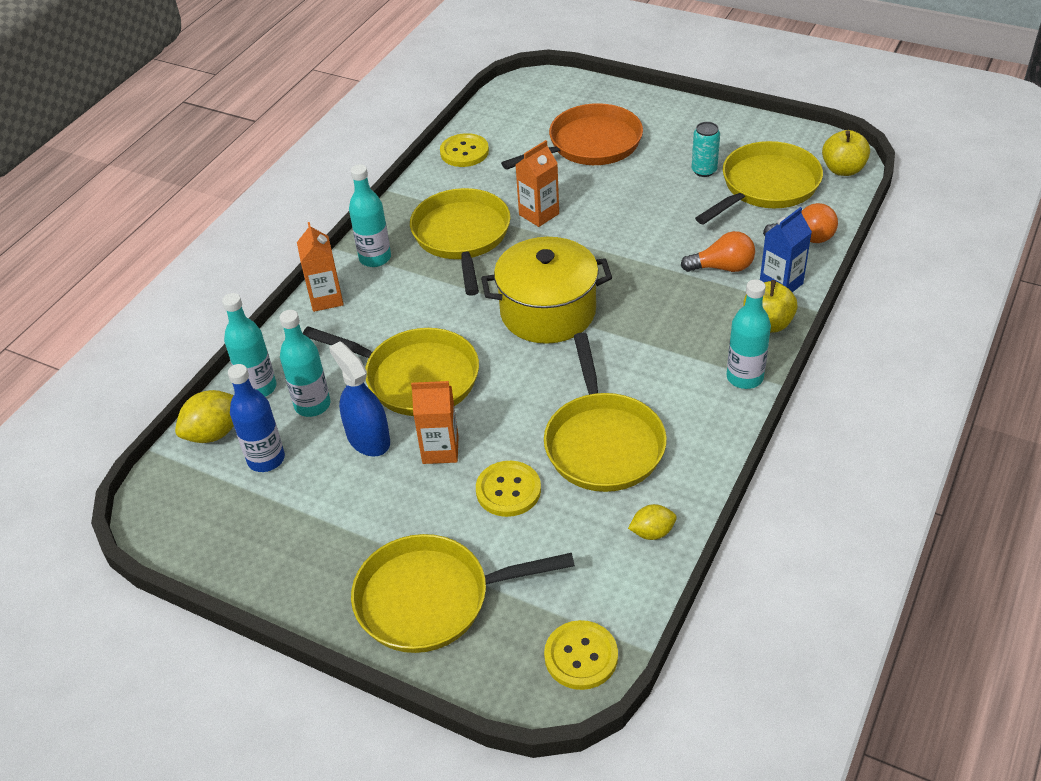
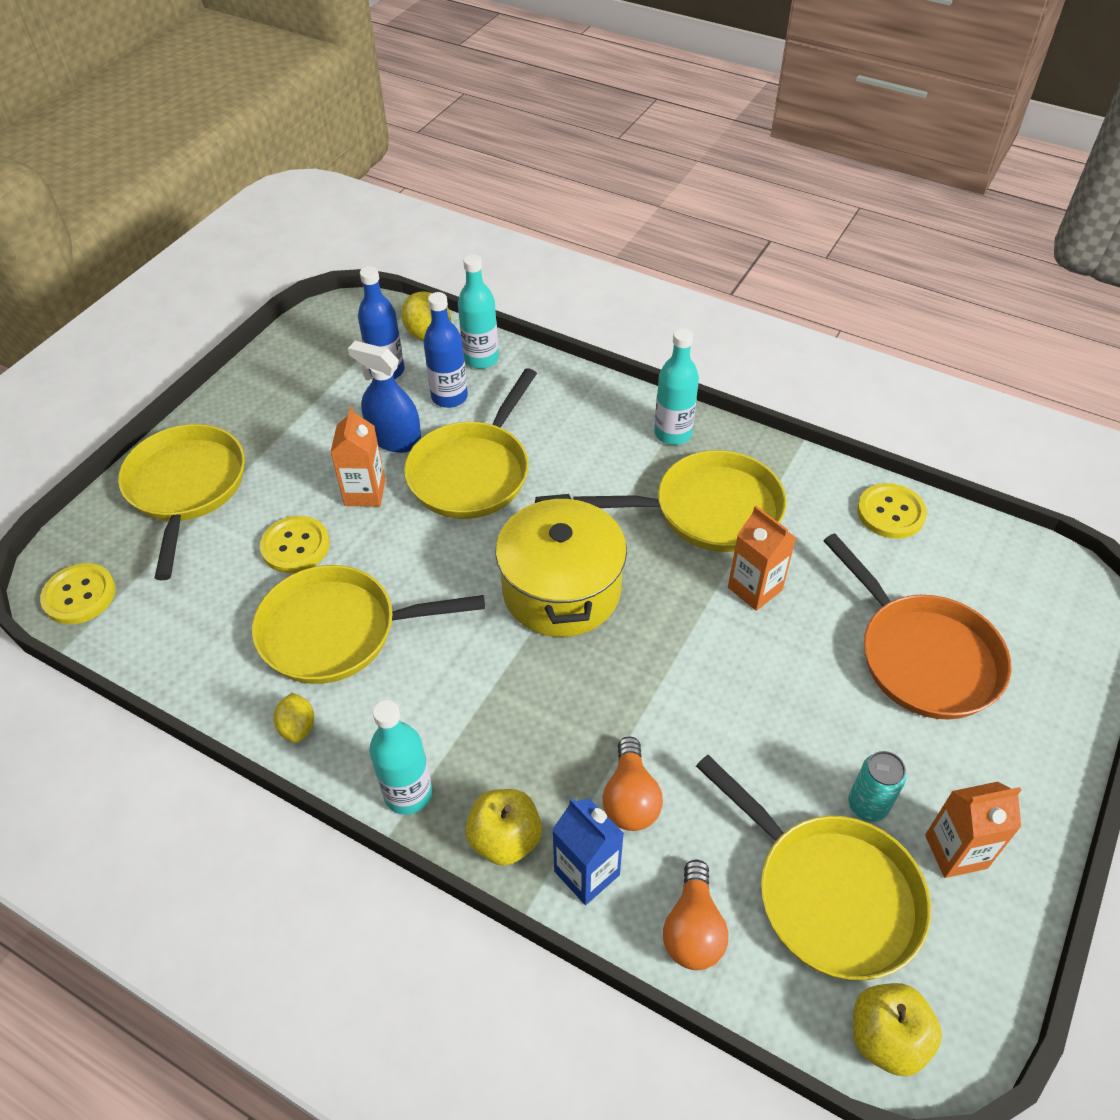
camera: 90 degrees right, 5 degrees up
(312, 405) = (449, 397): turquoise bottle -> blue bottle
(326, 299) = (607, 398): orange carton -> orange carton (955, 851)
(368, 438) = (394, 439): blue spray bottle -> blue spray bottle turned 120 degrees counterclockwise
(652, 532) = (200, 666): yellow lemon -> yellow lemon (298, 727)

